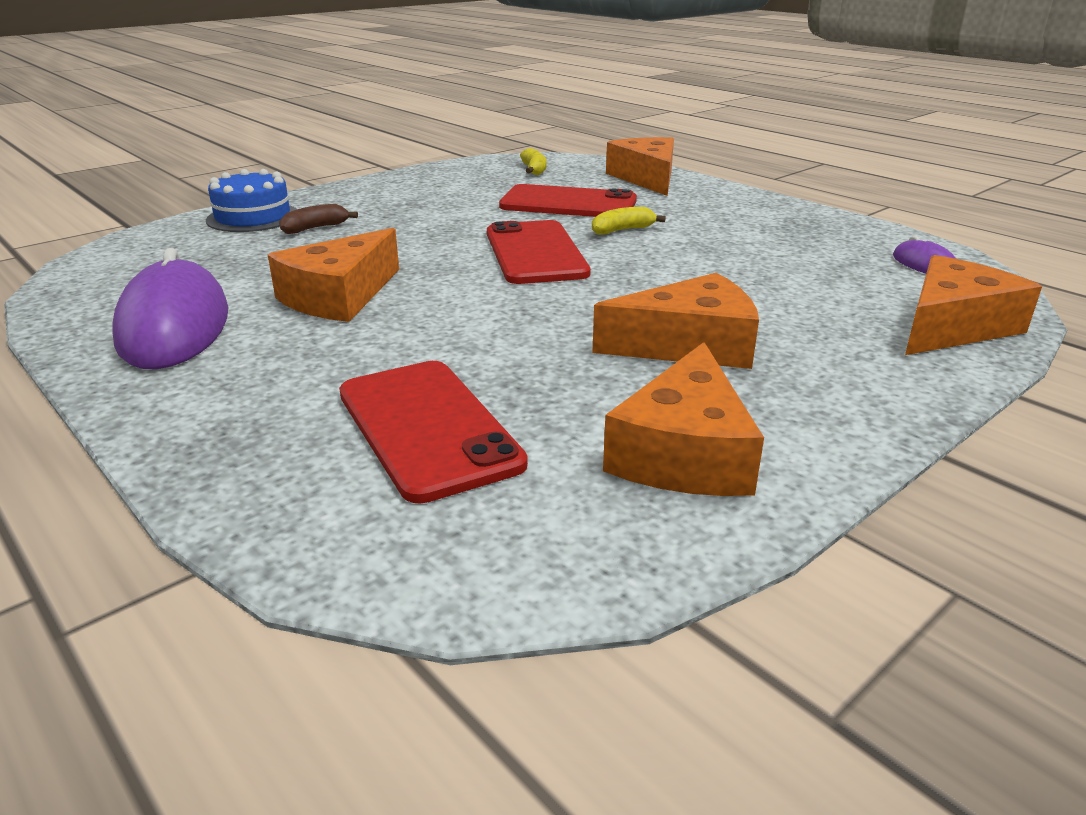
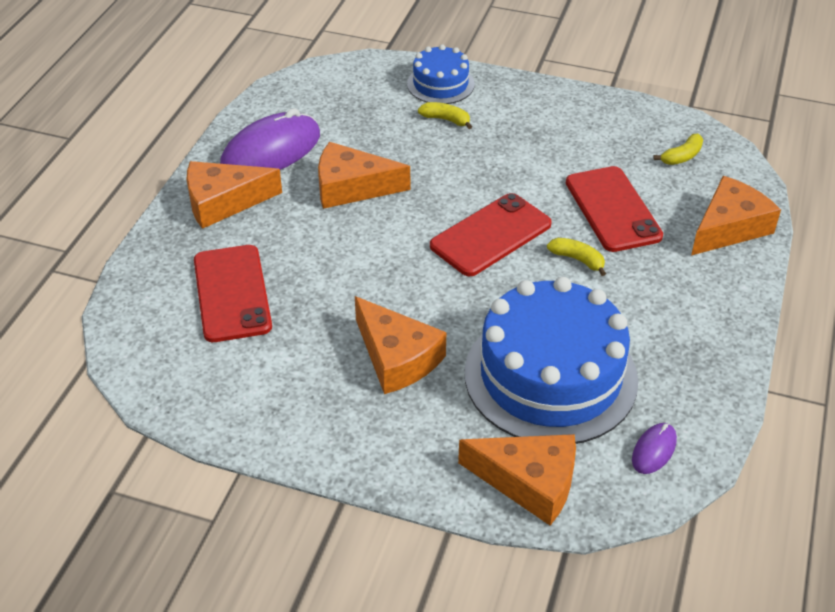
camera: 60 degrees right, 15 degrees up
(315, 228) = (446, 120): brown banana -> yellow banana
(428, 428) = (232, 293): red phone -> red phone turned 45 degrees counterclockwise
(684, 452) = (267, 393): orange cheese -> orange cheese (223, 202)
(787, 279) = (550, 376): none -> blue cake

